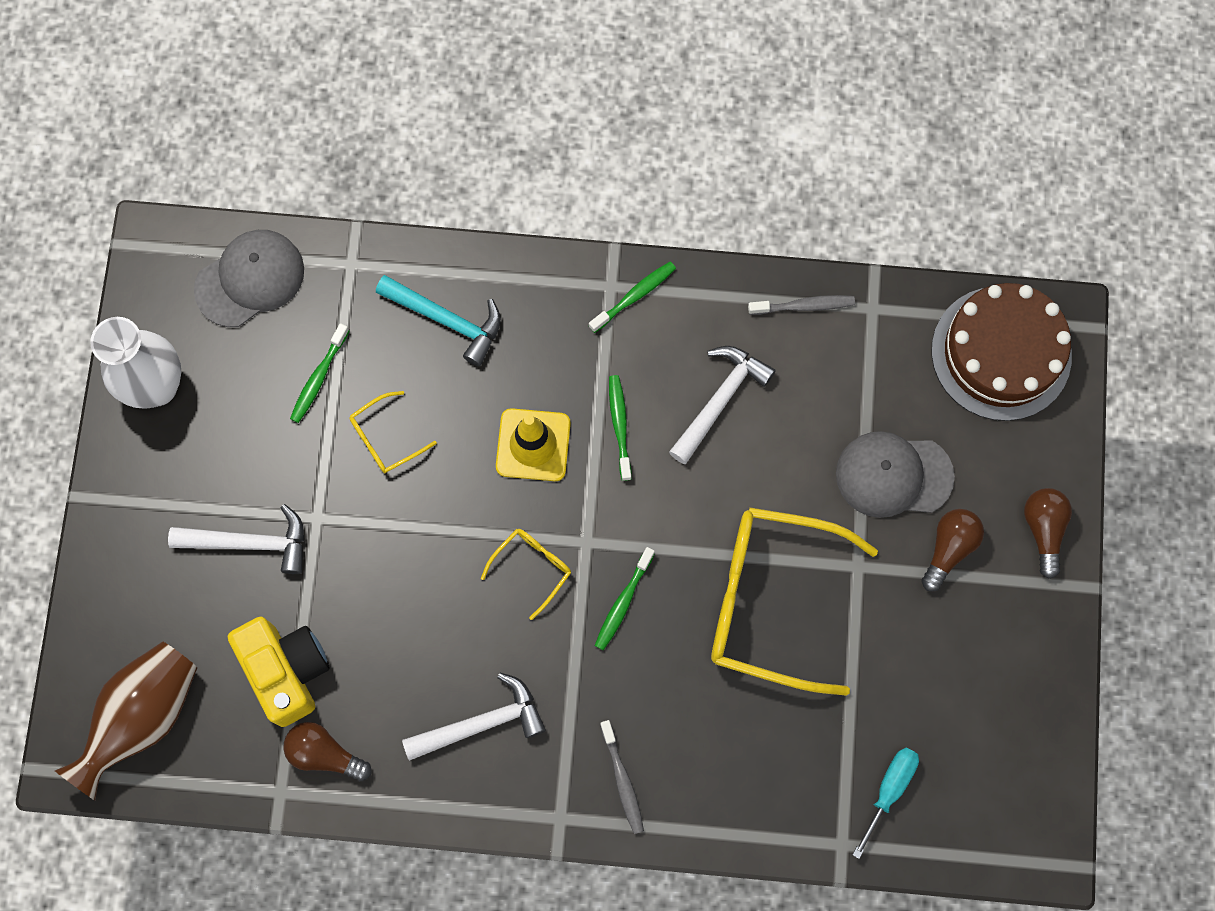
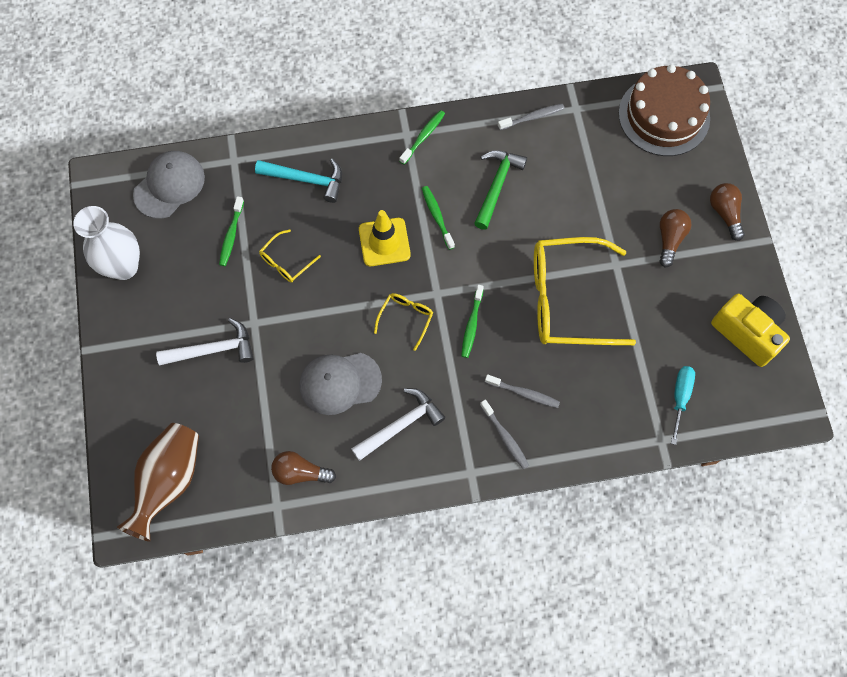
camera: 15 degrees left, 5 degrees down
(286, 671) = (260, 425): yellow camera -> yellow camera (747, 333)
(668, 724) = (524, 393): none -> grey toothbrush
(720, 400) = (496, 185): white hammer -> green hammer
(893, 475) = (620, 204): grey cap -> grey cap (340, 383)

